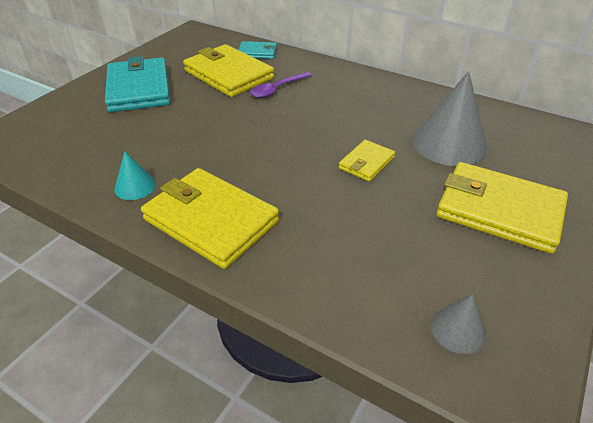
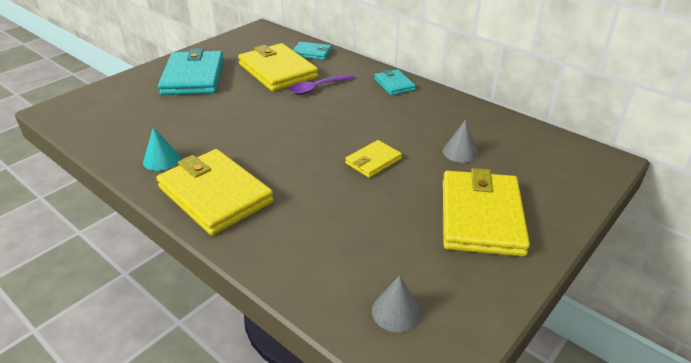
camera: 10 degrees right, 5 degrees down
(355, 79) = (394, 84): none -> turquoise wallet
(449, 144) = (460, 152): grey cone -> grey cone, size x0.50
(499, 210) = (481, 216): yellow wallet -> yellow wallet turned 60 degrees clockwise

